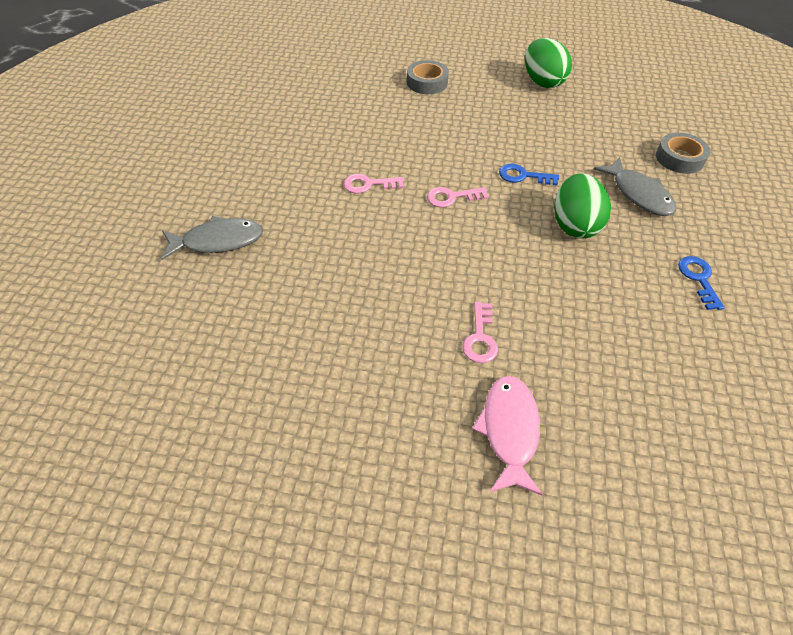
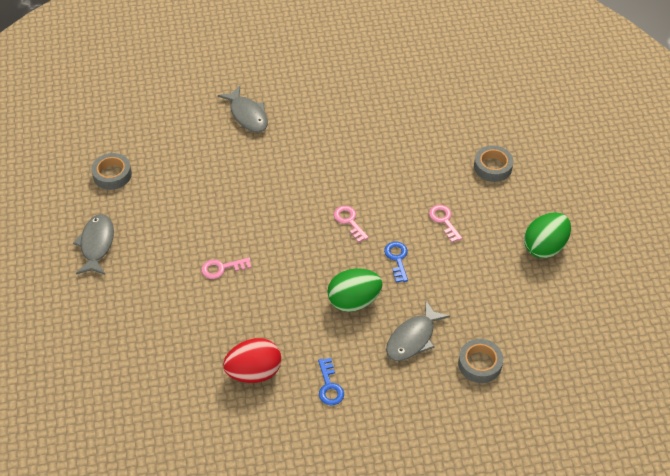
camera: 70 degrees right, 0 degrees up
(222, 437) = (112, 175): none -> grey tape
(365, 500) = (96, 244): none -> grey fish
(369, 184) = (339, 170): pink key -> pink key (444, 221)
(509, 430) = (159, 297): pink fish -> none
(670, 348) = (254, 372): none -> red egg
(699, 279) = (329, 386): blue key -> blue key turned 105 degrees clockwise

